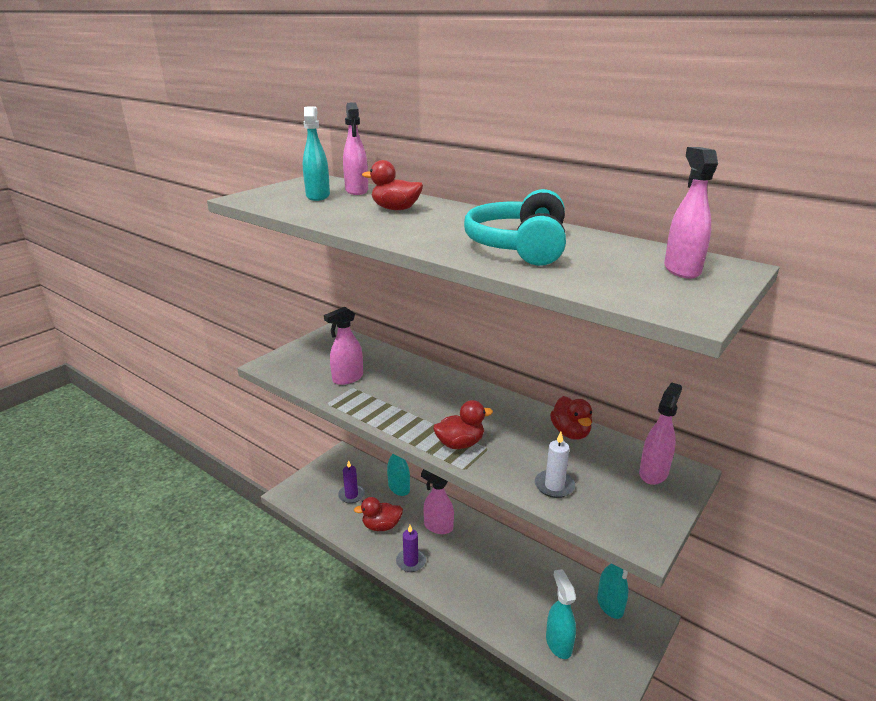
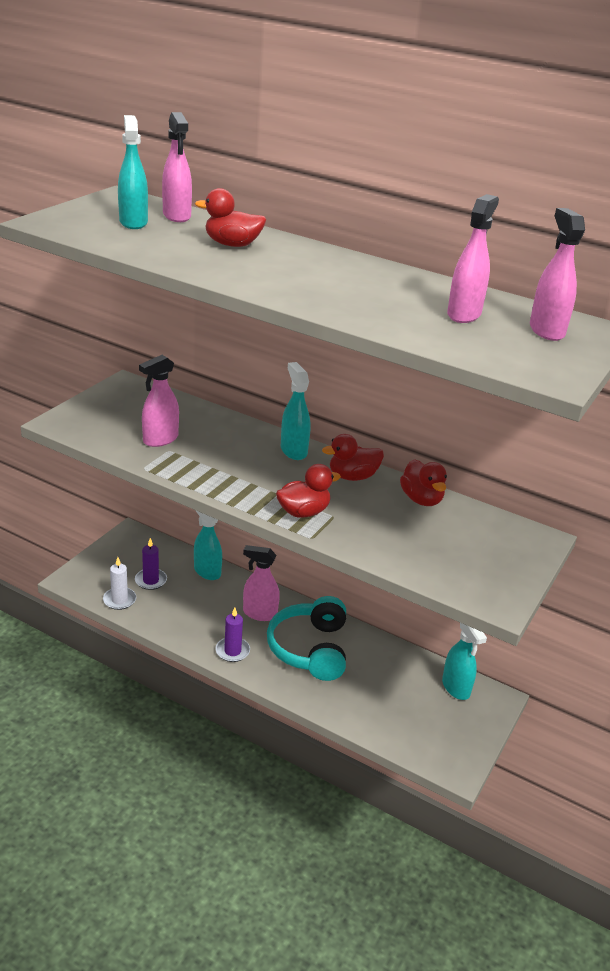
camera: 10 degrees left, 5 degrees up
(381, 526) = (192, 614): red duck -> red duck (352, 476)
(519, 246) = (381, 299): turquoise headphones -> turquoise headphones (310, 649)
(554, 486) = (408, 553): white candle -> white candle (119, 600)
(558, 643) = (403, 726): turquoise spray bottle -> turquoise spray bottle (293, 450)
(653, 473) = (509, 539): pink spray bottle -> pink spray bottle (464, 314)

